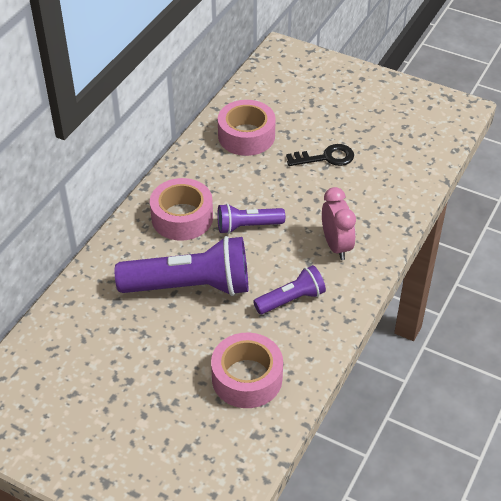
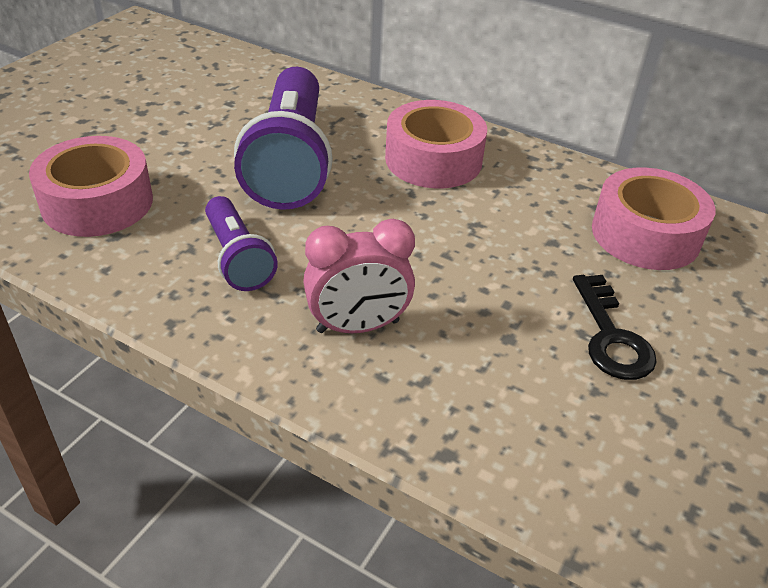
camera: 90 degrees right, 5 degrees down
(247, 226) = (413, 222): purple flashlight -> none

